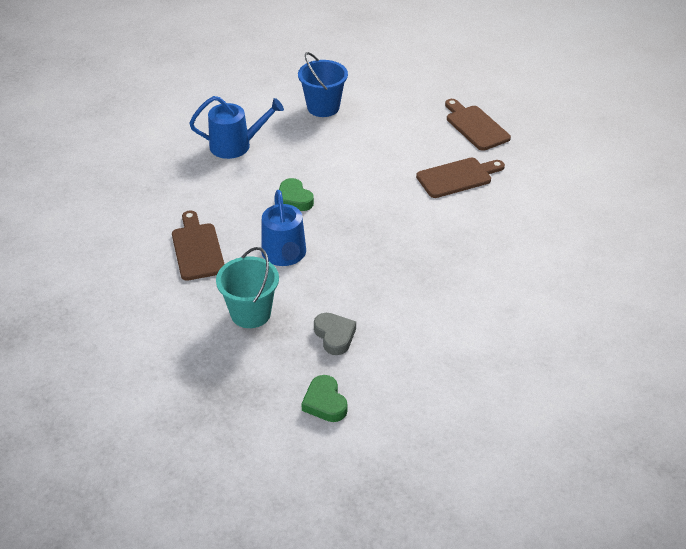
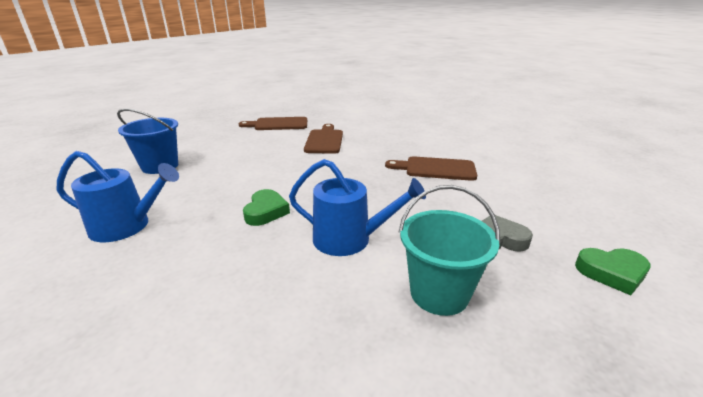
camera: 65 degrees left, 15 degrees down
(197, 249) = (275, 313): brown cutting board -> brown cutting board (436, 169)
(235, 145) = (126, 226): blue watering can -> blue watering can turned 75 degrees clockwise
(294, 199) = (266, 211): green heart -> green heart turned 75 degrees counterclockwise

